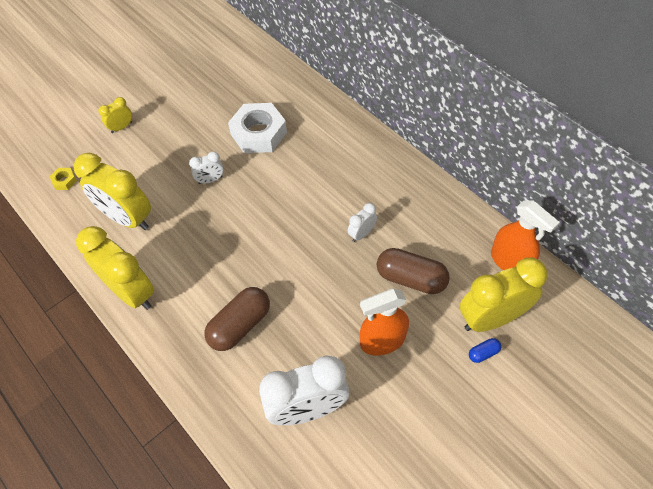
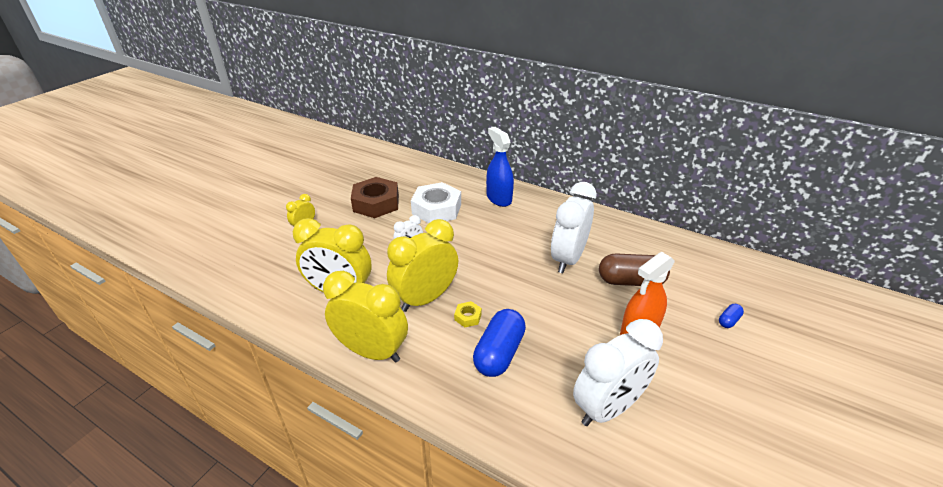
camera: 20 degrees left, 20 degrees down
(64, 181) = (260, 276): yellow nut -> yellow nut (468, 317)
(201, 111) = (376, 203): none -> brown nut
(240, 325) = (499, 353): brown capsule -> blue capsule
(330, 133) = (499, 198): none -> blue spray bottle
(361, 234) = (568, 259): white clock -> white clock, size x2.13
(491, 318) = (715, 294): yellow clock -> yellow clock (425, 298)
(510, 261) = (700, 253): orange spray bottle -> none

